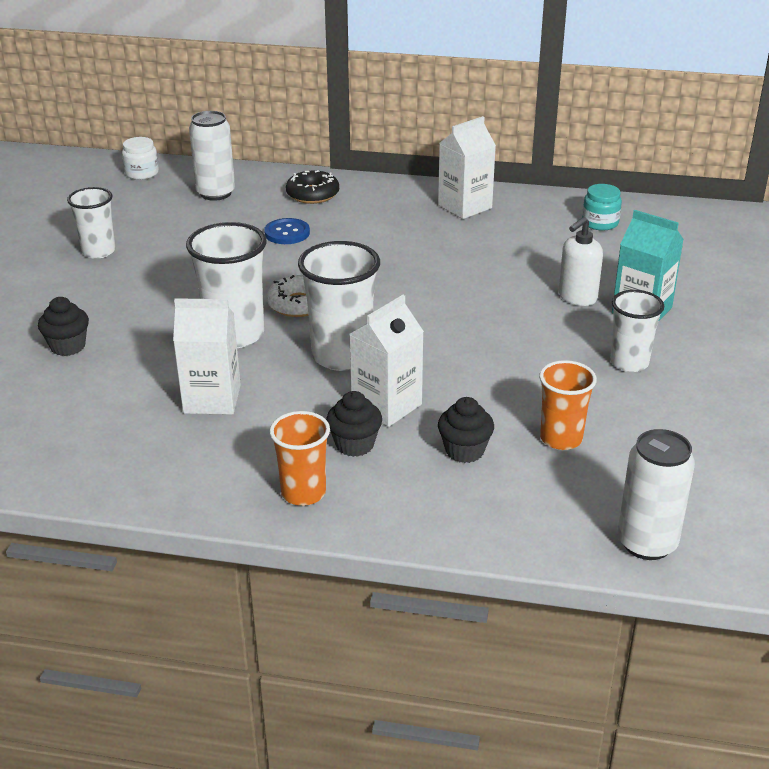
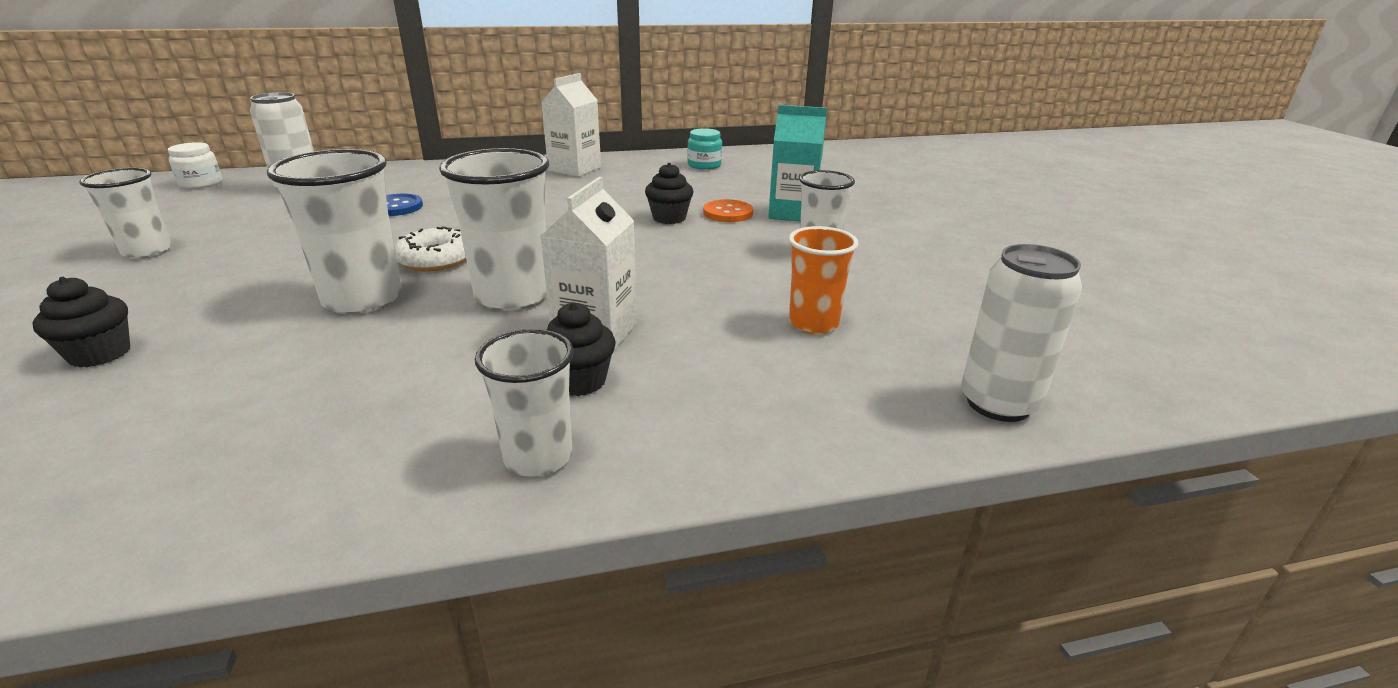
camera: 25 degrees left, 5 degrees down
(212, 399) = (351, 372): white carton -> none
(303, 493) = (538, 457): orange cup -> white cup
(312, 194) = (413, 178): black donut -> none
(464, 451) = (719, 358): black cupcake -> black cupcake (669, 218)
(577, 297) = (728, 213): white soap dispenser -> orange button

